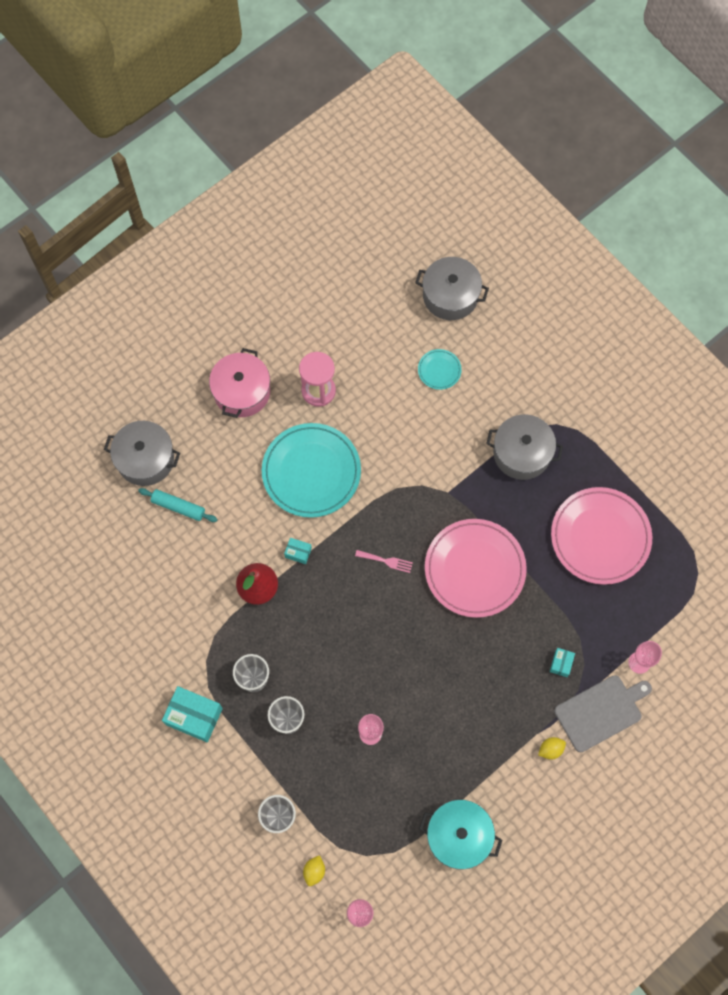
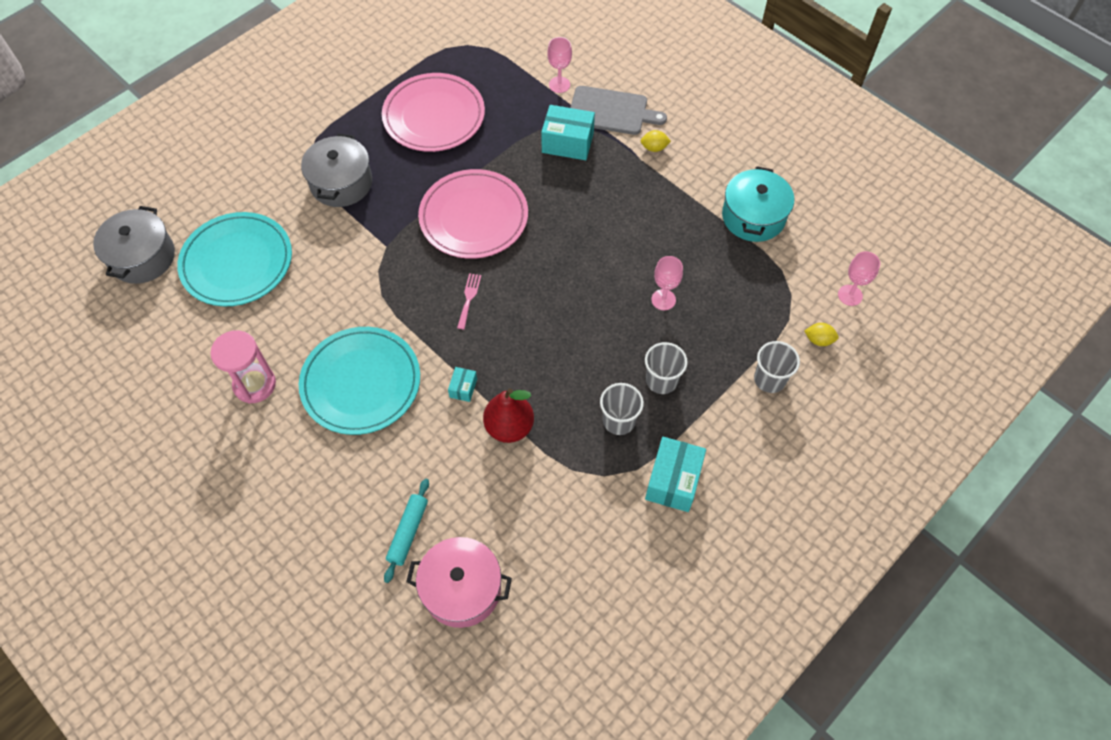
camera: 95 degrees left, 10 degrees down
(145, 459) = (341, 583): grey pot -> none
(242, 391) = (250, 473): pink pot -> pink pot (462, 589)
(439, 370) = (237, 262): turquoise plate -> turquoise plate, size x2.21
(550, 749) = (654, 148): yellow lemon -> yellow lemon turned 60 degrees counterclockwise
(561, 664) = (567, 143): turquoise box -> turquoise box, size x1.99
(601, 712) = (611, 111): grey cutting board -> grey cutting board turned 135 degrees clockwise

